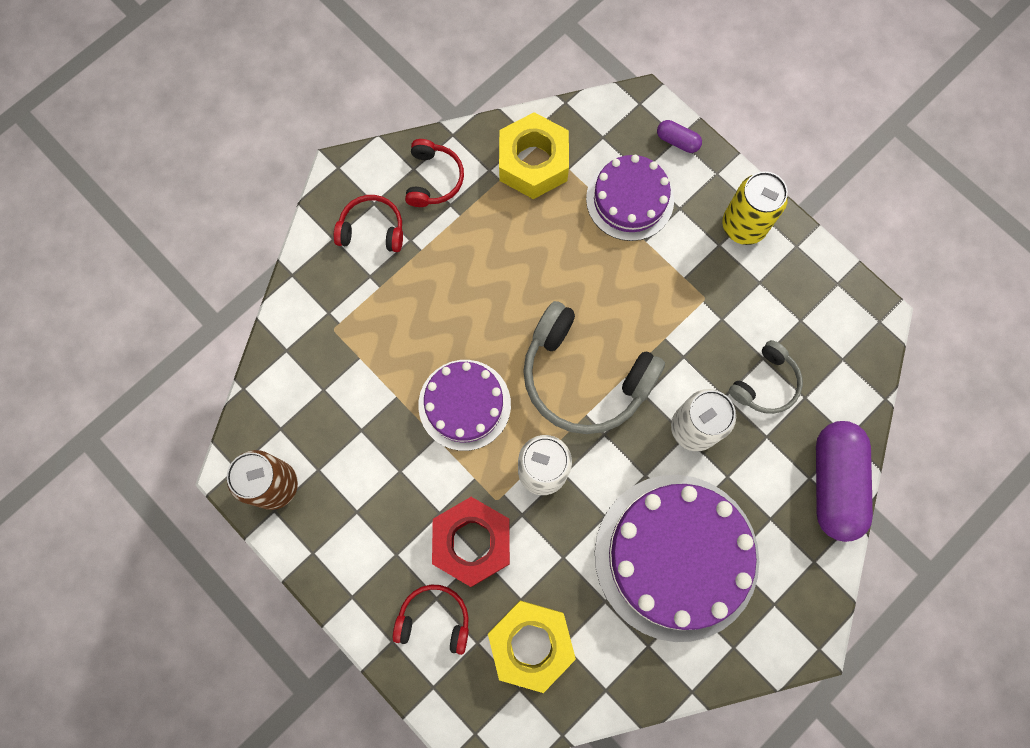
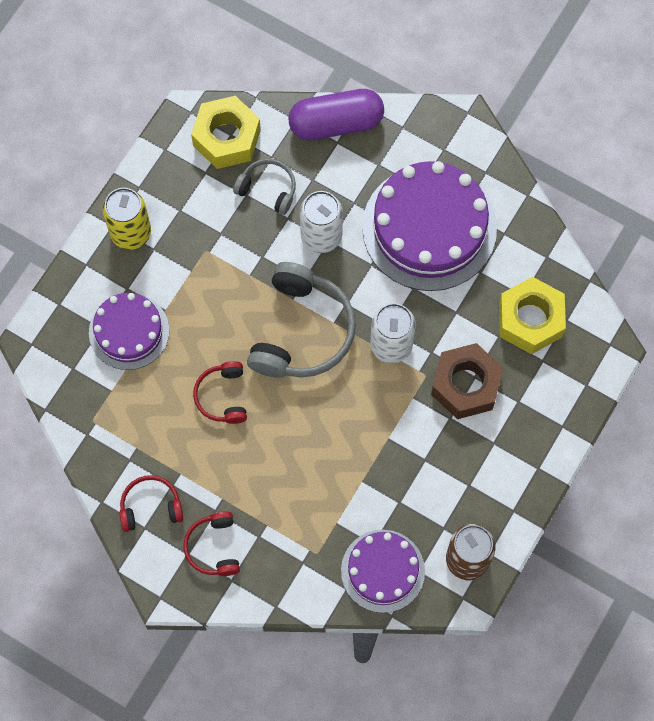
camera: 105 degrees left, 5 degrees down
(434, 619) = (535, 398): red headphones -> red headphones (222, 396)
(464, 404) = (353, 422): purple cake -> purple cake (382, 571)
(472, 542) = (465, 385): red nut -> brown nut
(533, 163) = (113, 422): yellow nut -> yellow nut (227, 138)
(677, 141) = (62, 304): purple capsule -> none

